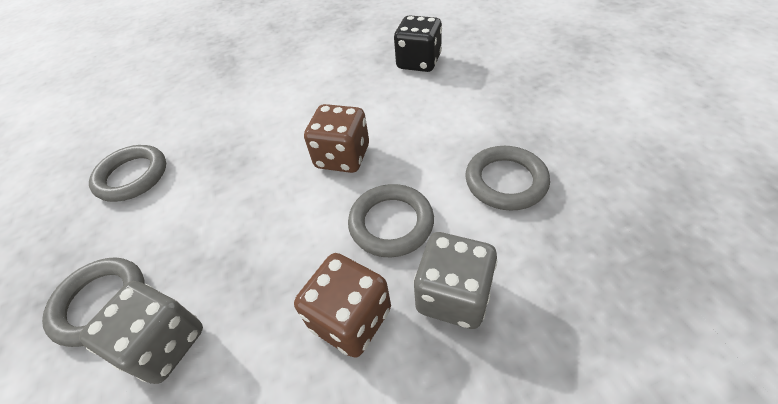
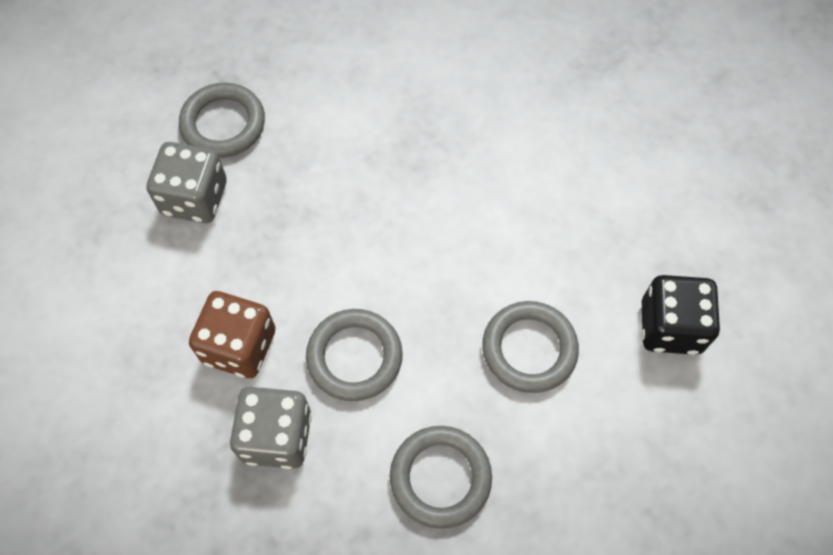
camera: 70 degrees right, 15 degrees up
(132, 176) = (372, 62): grey ring -> grey ring (529, 349)
(342, 157) = (445, 276): brown dice -> none

